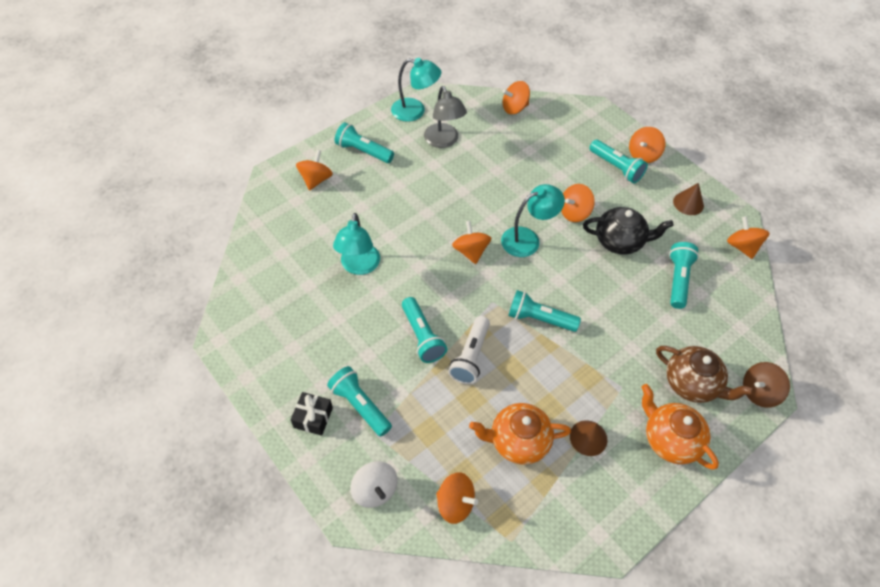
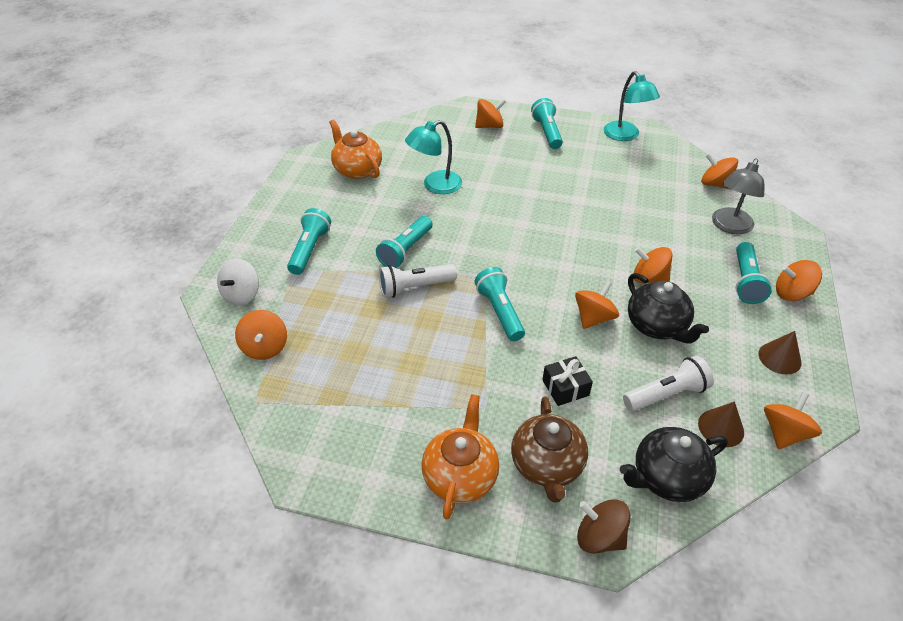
camera: 55 degrees right, 10 degrees down
(313, 417) = (278, 232): black gift -> black gift (565, 387)
(444, 141) = (617, 165): grey lamp -> grey lamp (729, 226)
(470, 251) = (522, 235): orange spinning top -> orange spinning top (593, 318)
(518, 441) = (357, 359): orange teapot -> orange teapot (357, 170)
(528, 239) = (578, 263): turquoise lamp -> none
(588, 438) = (404, 407): brown cone -> brown cone (721, 427)
(678, 280) = (666, 394): turquoise flashlight -> white flashlight
(738, 327) = (667, 478): none -> black teapot

